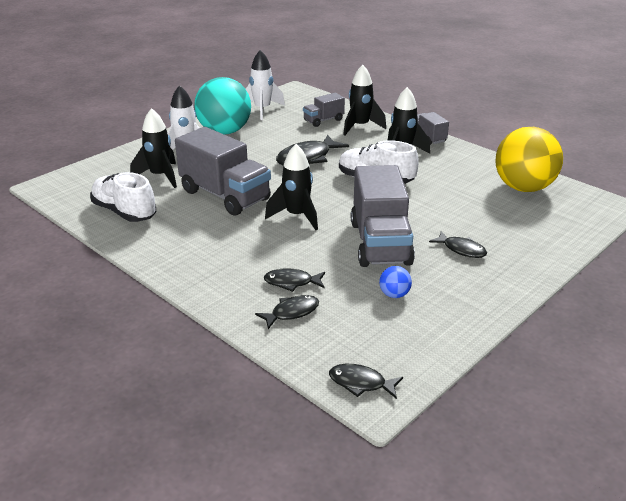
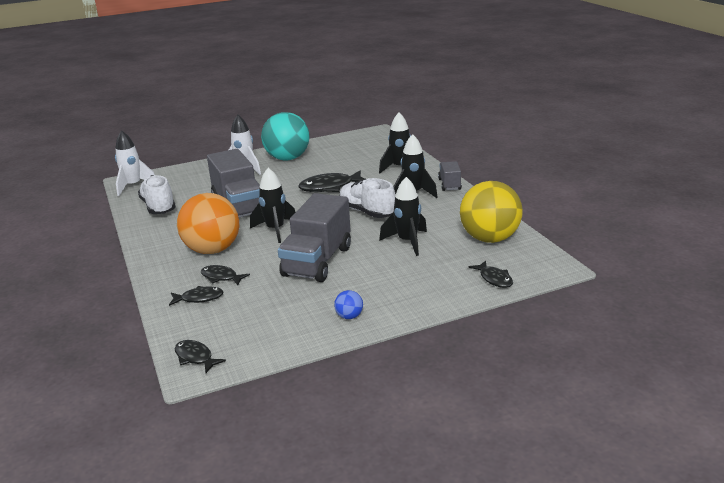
camera: 25 degrees right, 5 degrees down
(160, 176) = (207, 185): black rocket -> black rocket (407, 242)
(247, 252) = (212, 250): none -> orange ball
(262, 110) = (334, 145): white rocket -> white rocket (133, 186)
(323, 120) = (375, 159): grey truck -> none
(394, 294) = (287, 301): blue ball -> blue ball (349, 316)
(461, 249) = (378, 278): black fish -> black fish (494, 279)

